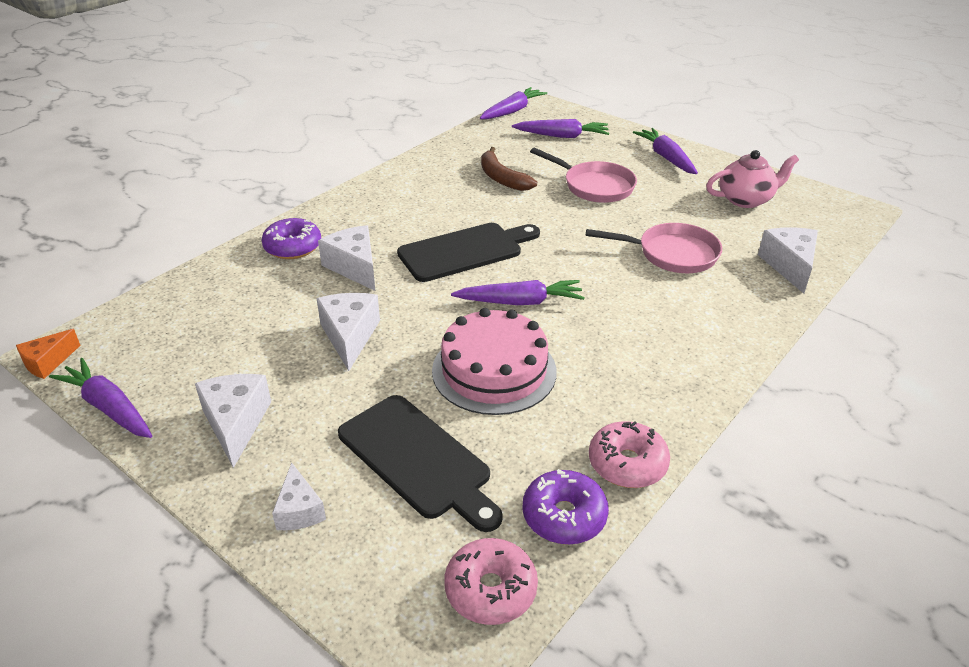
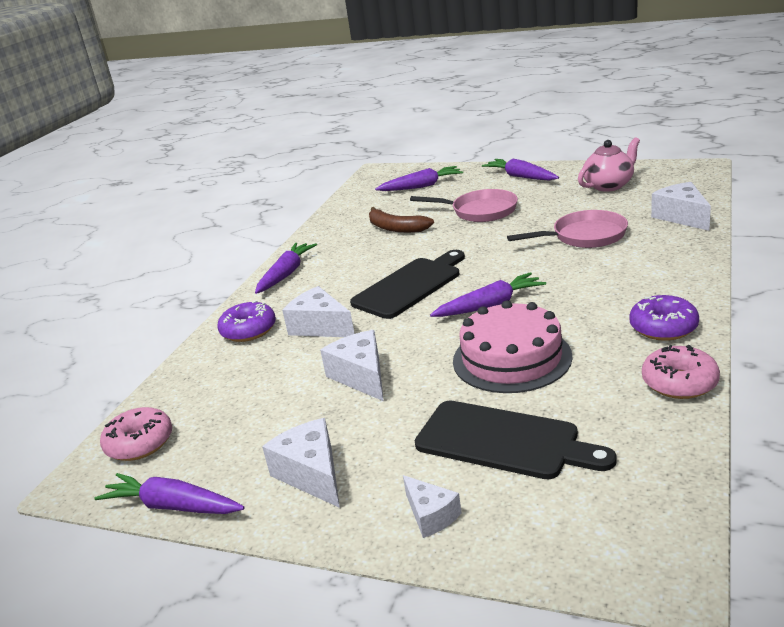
camera: 15 degrees left, 10 degrees down
(48, 362) = (76, 493): orange cheese -> none
(490, 590) = (650, 508): pink donut -> pink donut (140, 443)
(512, 111) = (363, 181): purple carrot -> purple carrot (286, 274)
(564, 516) = (662, 435): purple donut -> purple donut (663, 327)

